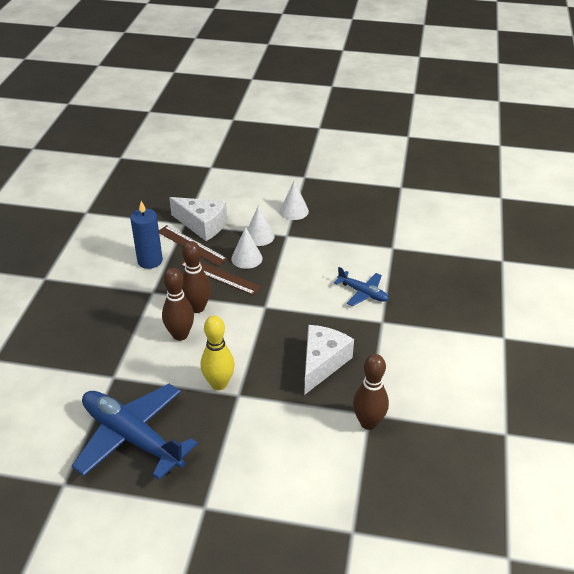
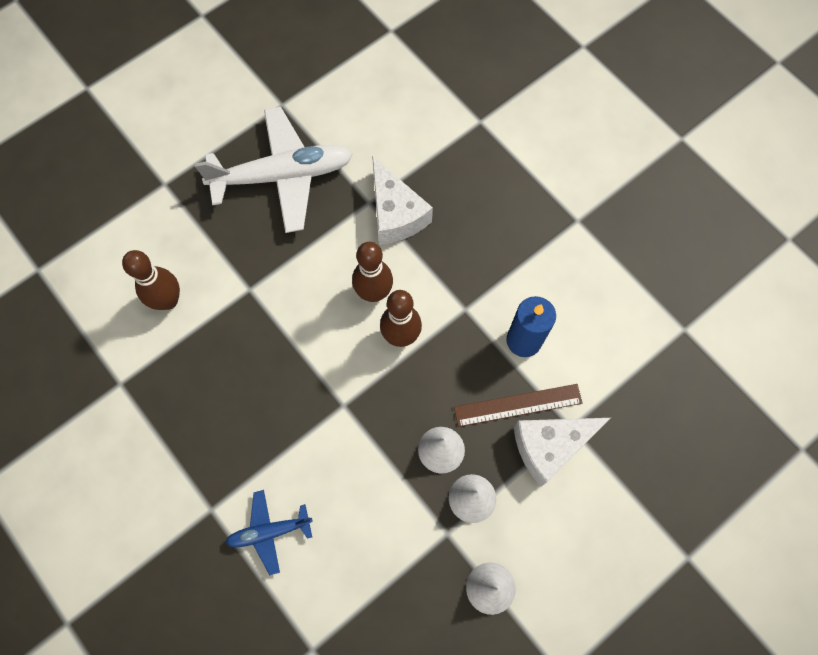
camera: 130 degrees right, 30 degrees up
(131, 437) = (283, 176): blue plane -> white plane
(219, 384) = (277, 282): yellow bowling pin -> none
(220, 275) = (434, 396): brown ruler -> none
(322, 363) = (214, 395): white cheese -> white cheese (395, 214)
(368, 423) = (111, 374): brown bowling pin -> brown bowling pin (168, 300)

